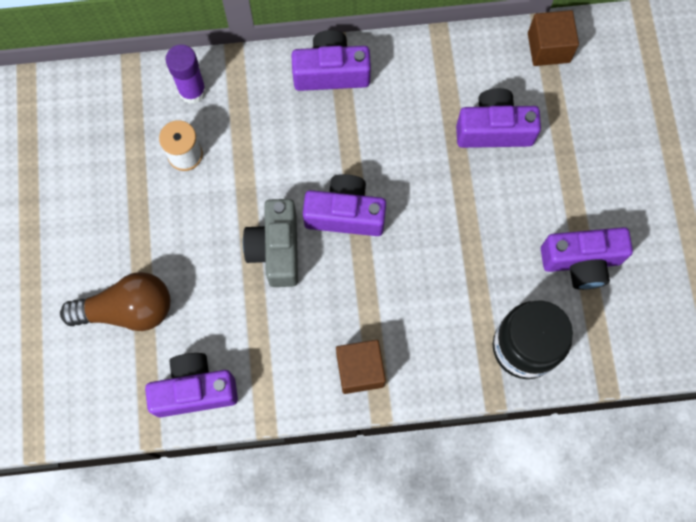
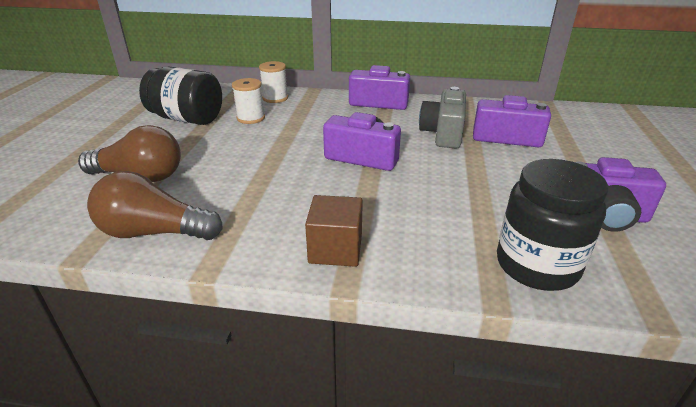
camera: 15 degrees right, 40 degrees down
(107, 176) = (187, 119): none -> black jar
(192, 91) = (275, 98): purple glue stick -> white spool
(195, 390) = (154, 232): purple camera -> brown light bulb
(276, 249) = (292, 165): grey camera -> grey camera (443, 133)
(548, 47) = (553, 112): brown cube -> none

